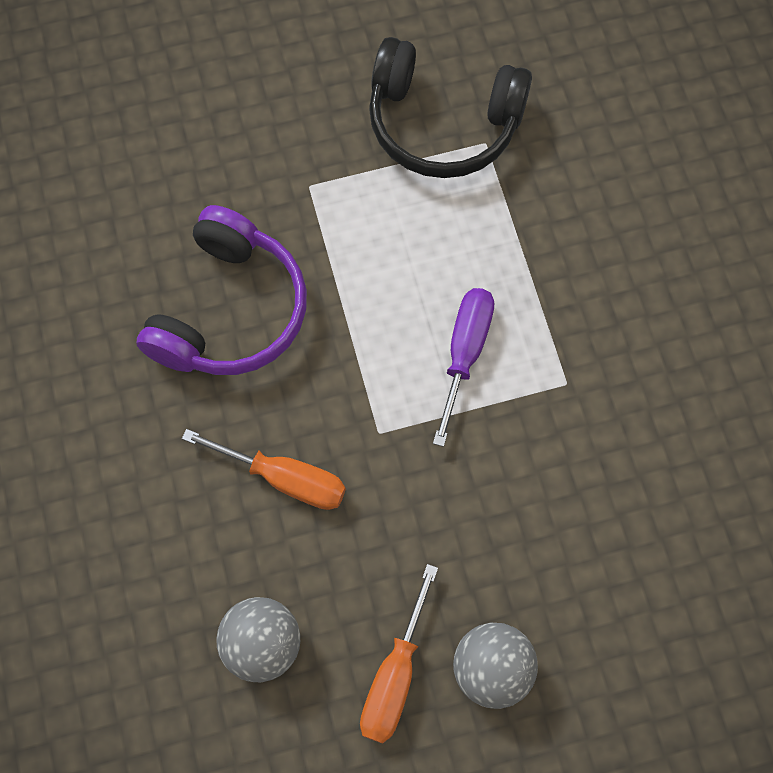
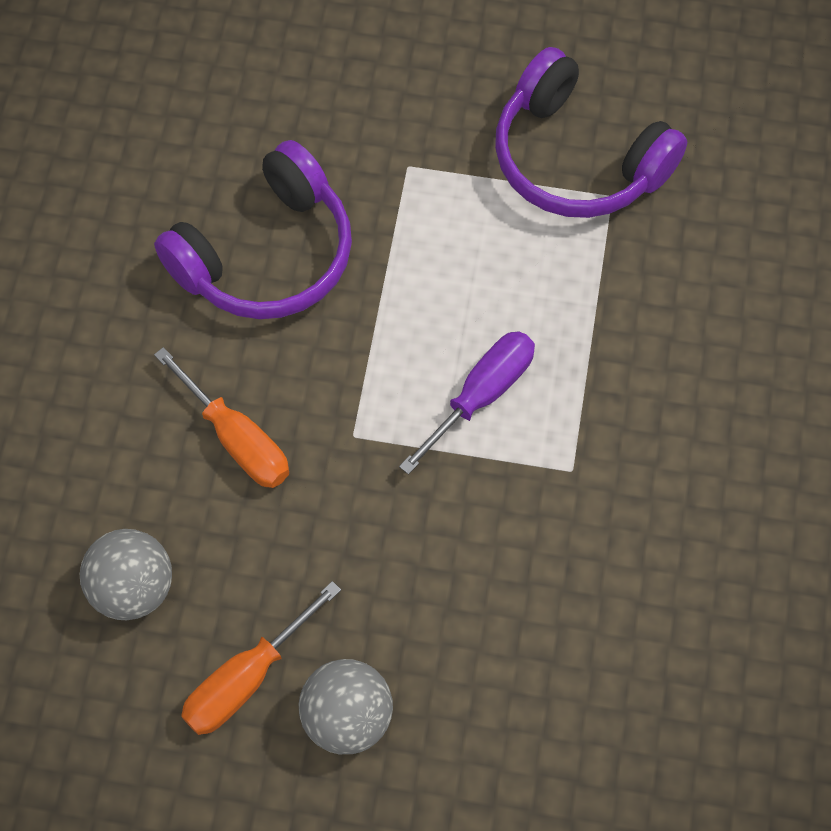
camera: 25 degrees right, 5 degrees down
(443, 123) = (577, 159): black headphones -> purple headphones

